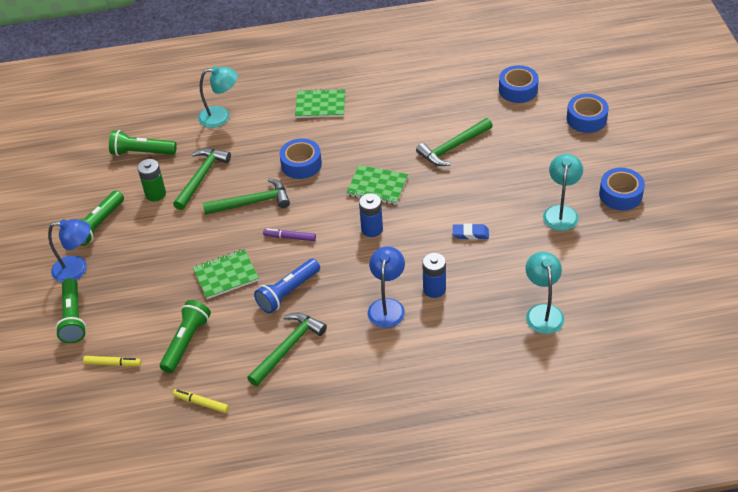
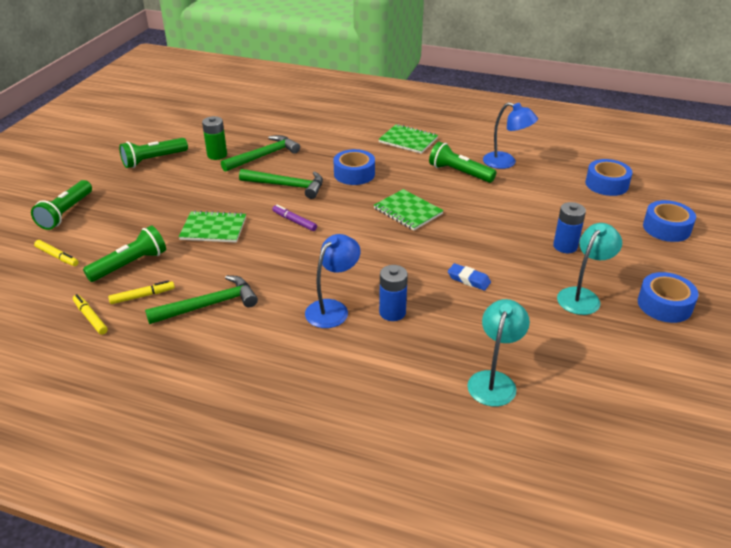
camera: 25 degrees right, 10 degrees down
(77, 269) = (106, 182): blue lamp -> blue lamp (506, 162)
(142, 152) = (235, 127): green flashlight -> green flashlight (459, 173)
(221, 116) = (318, 123): turquoise lamp -> none
(225, 365) = (142, 296): none -> yellow marker
(288, 292) = (252, 261): blue flashlight -> none
(372, 229) = (374, 241): blue battery -> blue battery (565, 246)
(453, 147) = (506, 206): green hammer -> none

